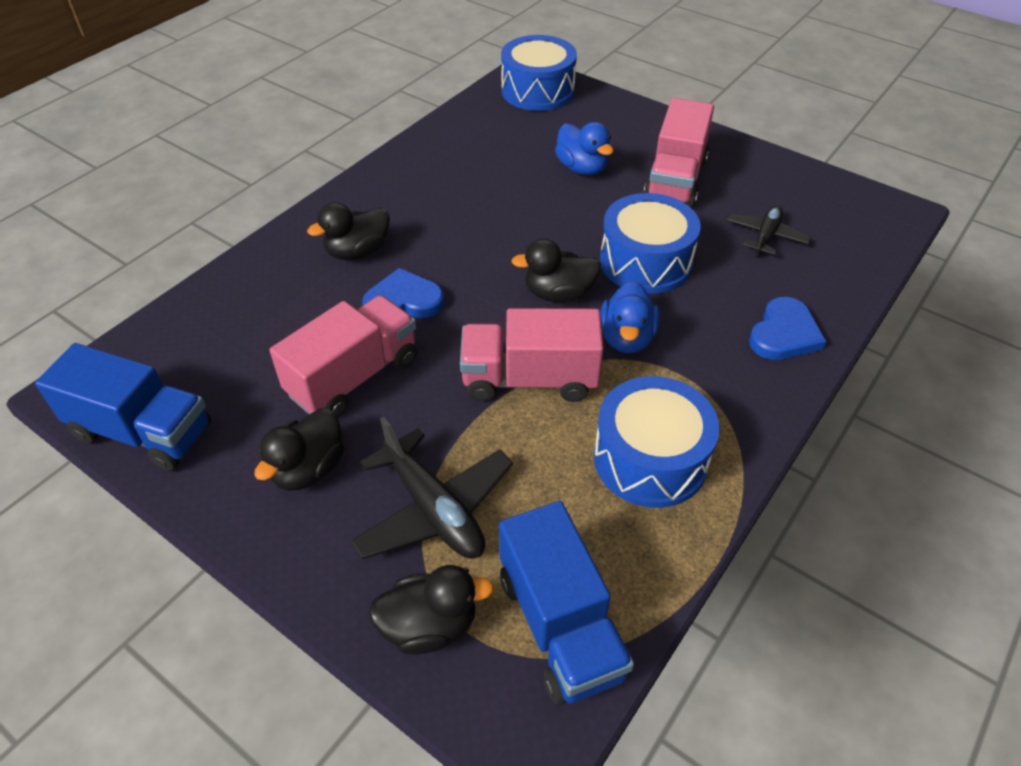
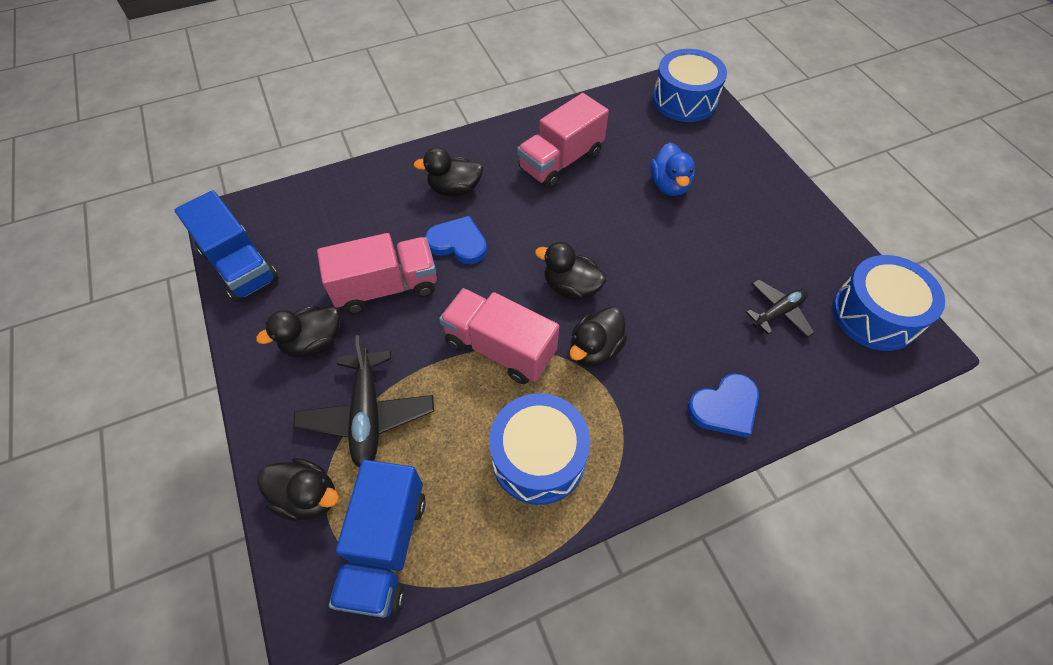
camera: 30 degrees right, 10 degrees up
(626, 338) = (595, 349): blue duck -> black duck
(645, 262) = (658, 290): blue drum -> blue drum (874, 315)
(675, 180) = (738, 227): pink truck -> pink truck (561, 161)

